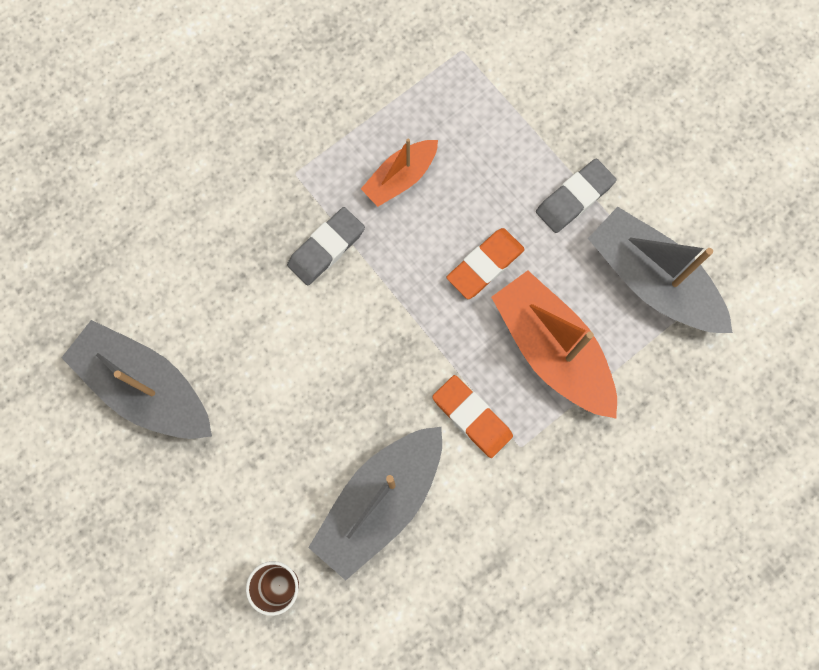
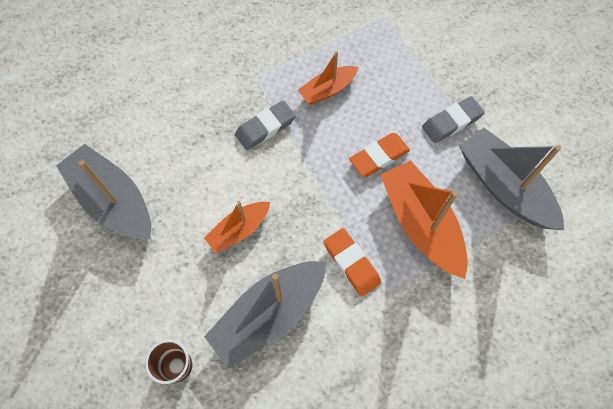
camera: 10 degrees right, 10 degrees down
(320, 398) = (239, 230): none -> orange boat

